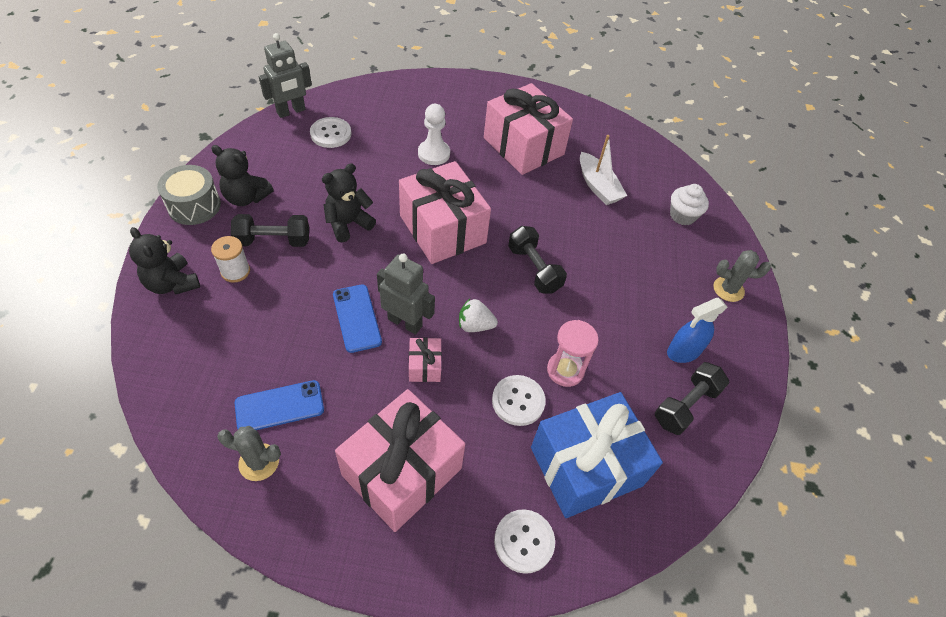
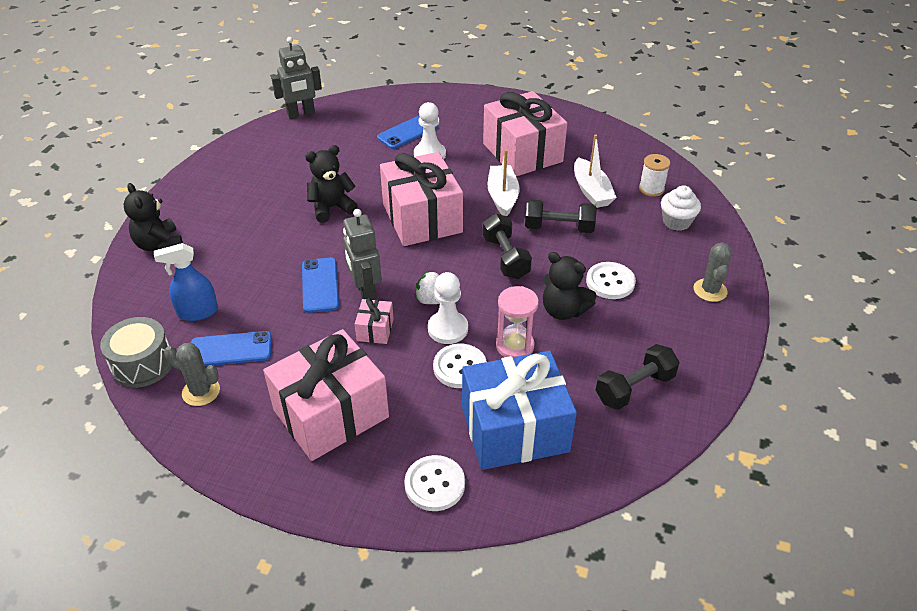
camera: 15 degrees right, 10 degrees down
(194, 206) = (194, 185): grey drum -> grey drum (142, 364)
(235, 271) = (218, 239): white spool -> white spool (651, 189)
(246, 197) = (242, 181): black teddy bear -> black teddy bear (563, 310)
(273, 240) = (258, 217): black dumbbell -> black dumbbell (558, 228)
(331, 134) = (334, 133): white button -> white button (610, 282)
(405, 322) = (365, 292): grey robot -> grey robot turned 150 degrees counterclockwise
(406, 128) = (407, 132): none -> blue phone
(496, 357) = (448, 329): none -> white pawn
(515, 198) = (502, 196): none -> white boat
(683, 352) = (645, 341): blue spray bottle -> blue spray bottle (197, 312)
(728, 289) = (710, 290): grey cactus -> grey cactus turned 75 degrees clockwise

